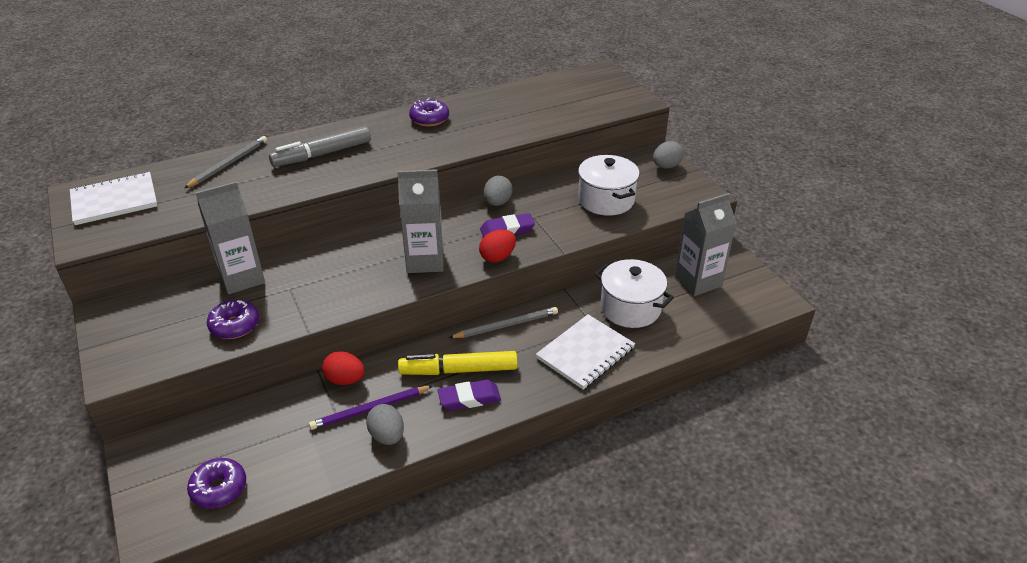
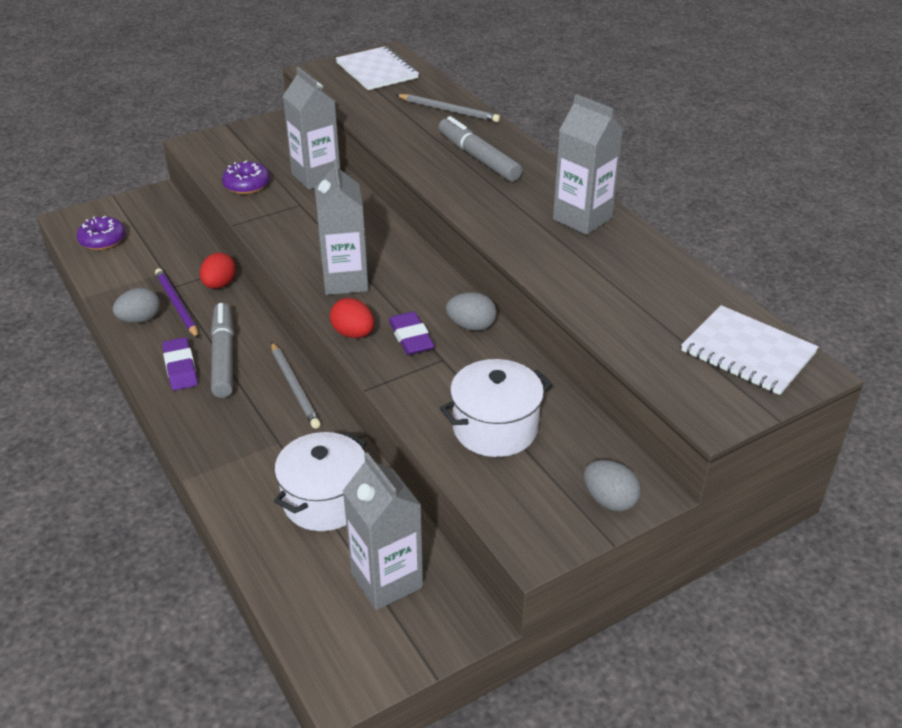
camera: 85 degrees right, 0 degrees up
(429, 119) = (582, 218): purple donut -> grey carton
(459, 370) = (223, 357): yellow marker -> grey marker
(585, 353) = (241, 457): white notebook -> white notebook (748, 352)

